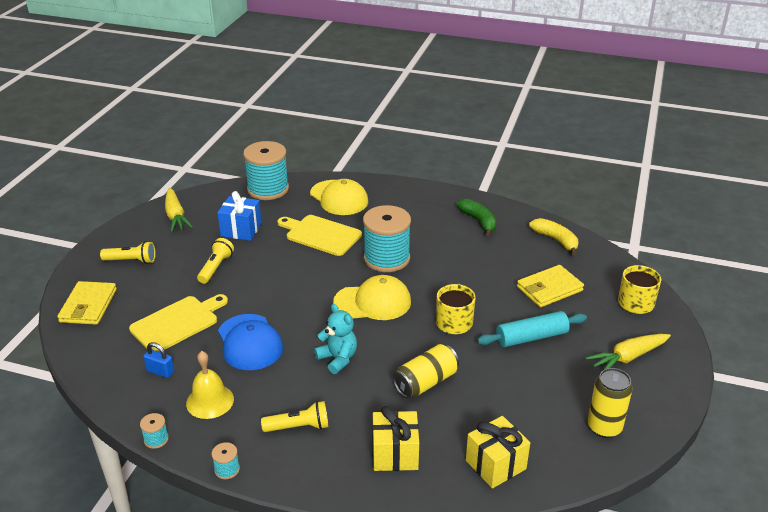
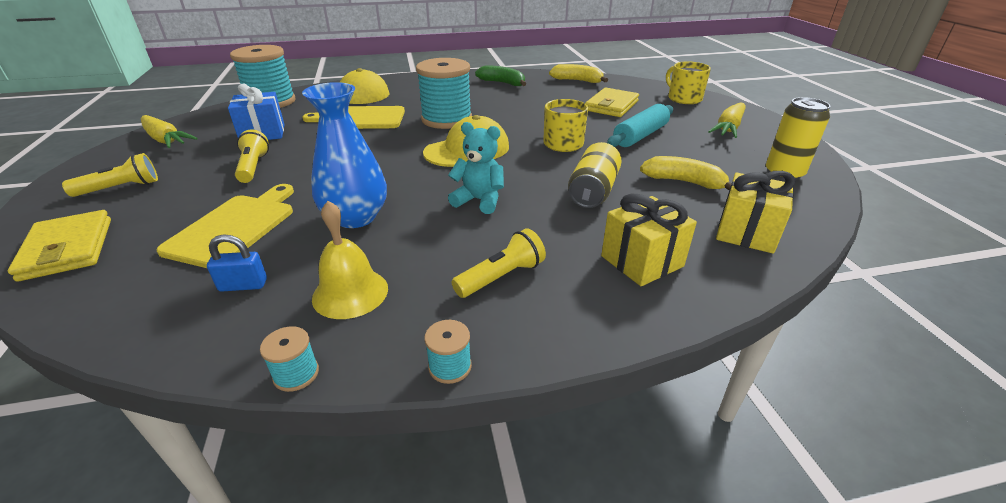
camera: 30 degrees left, 0 degrees up
(249, 342) = (355, 217): blue cap -> blue vase
(507, 401) = (683, 182): none -> yellow banana

